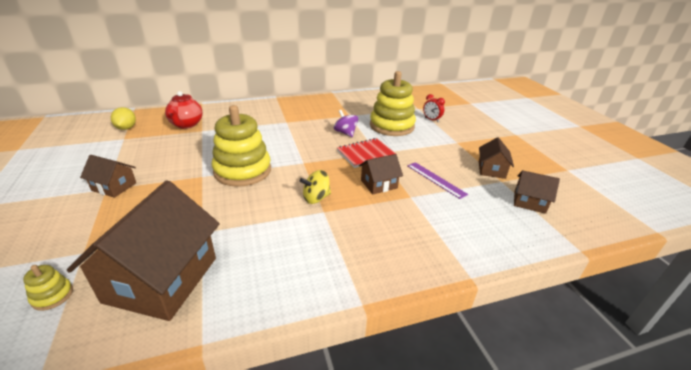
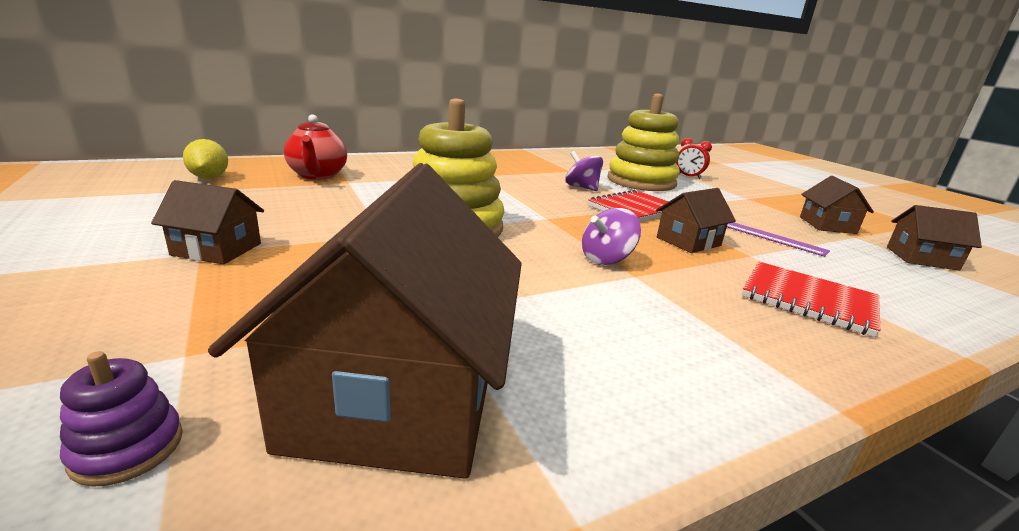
camera: 10 degrees left, 10 degrees down
(52, 296) = (127, 448): yellow stacking toy -> purple stacking toy
(316, 198) = (606, 259): yellow spinning top -> purple spinning top
(413, 234) = (808, 300): none -> red notebook

